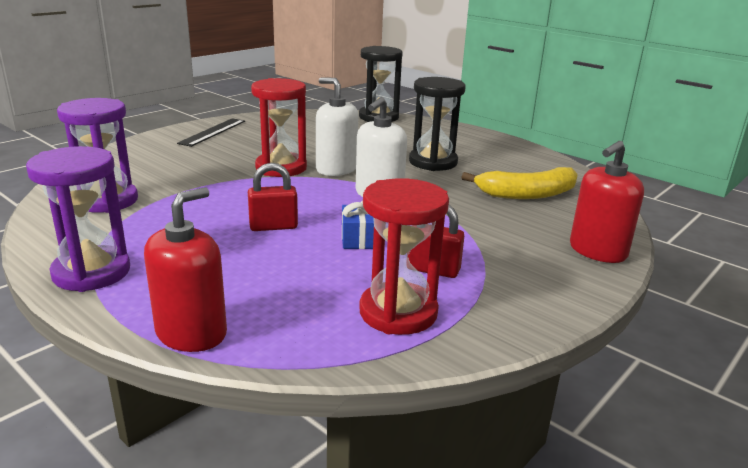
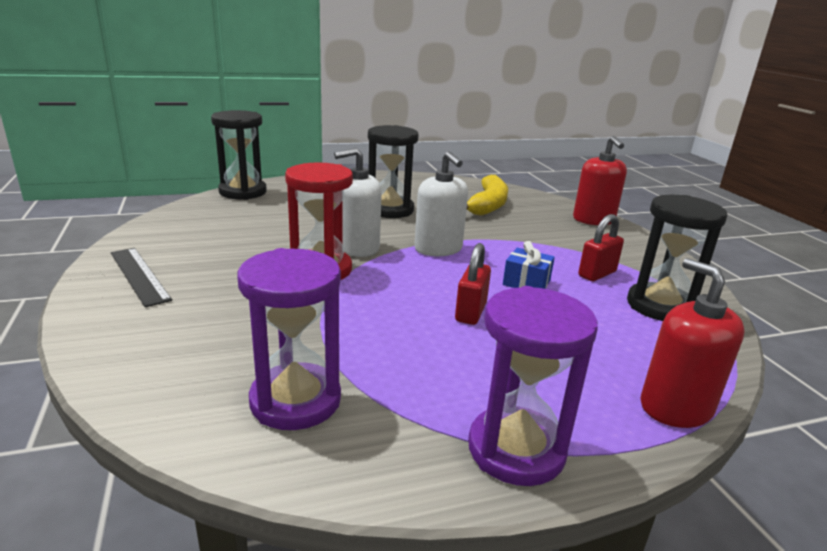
camera: 60 degrees left, 0 degrees up
(398, 312) = (660, 306): red hourglass -> black hourglass

